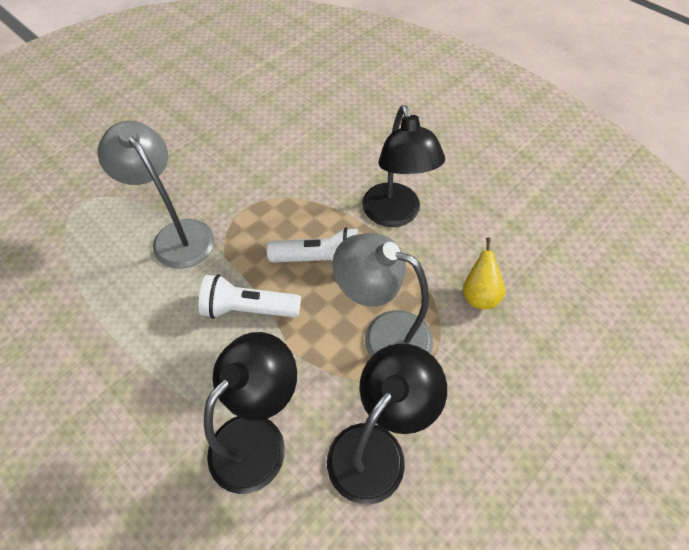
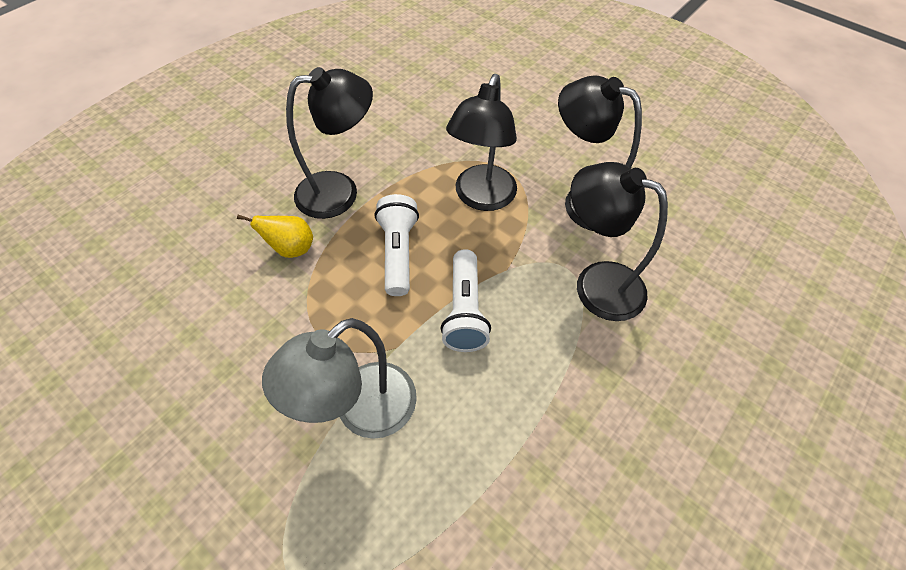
camera: 95 degrees left, 0 degrees up
(384, 335) = (481, 198): grey lamp -> black lamp
(479, 295) = (434, 135): yellow pear -> yellow pear (291, 248)

